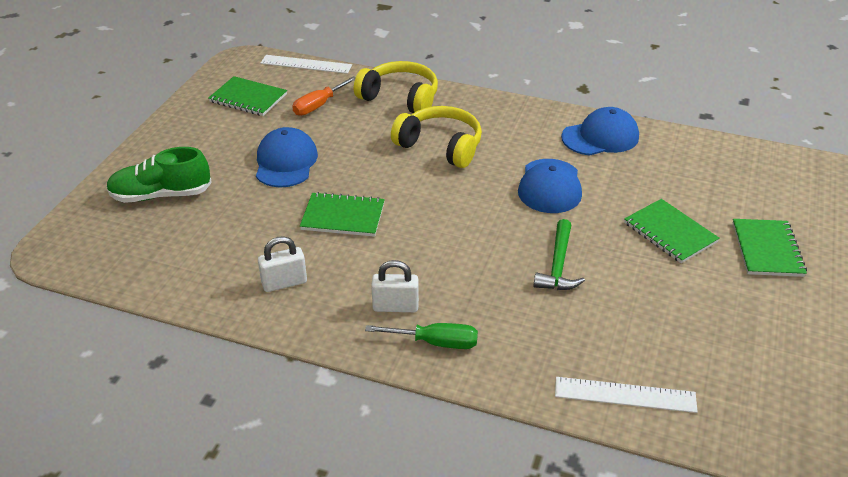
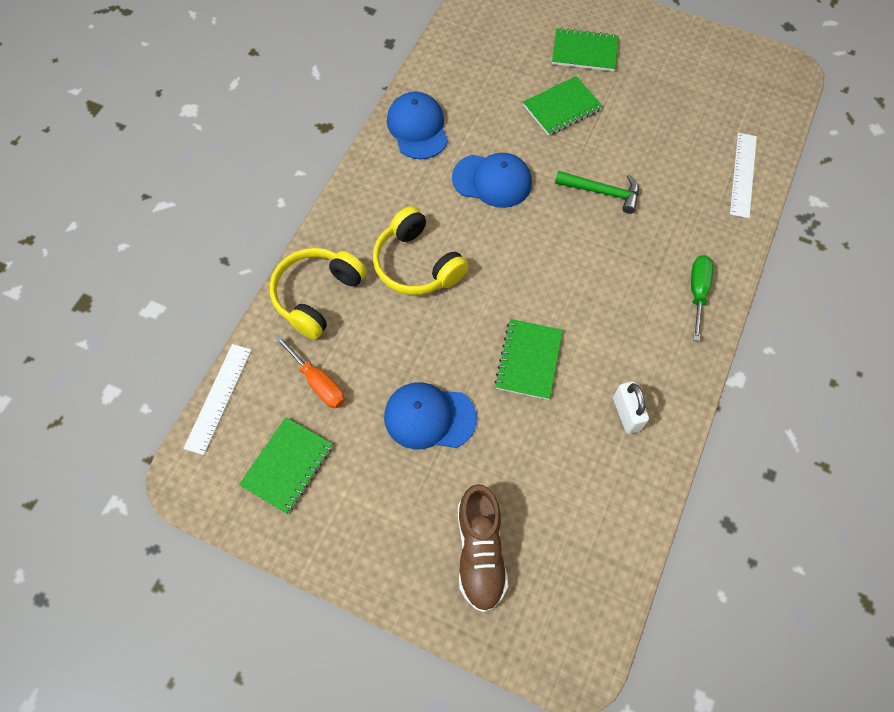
camera: 85 degrees left, 25 degrees up
(161, 195) = (480, 552): green shoe -> brown shoe
(395, 307) = (656, 320): white padlock -> none
(440, 146) = (417, 264): yellow headphones -> yellow headphones turned 75 degrees counterclockwise

